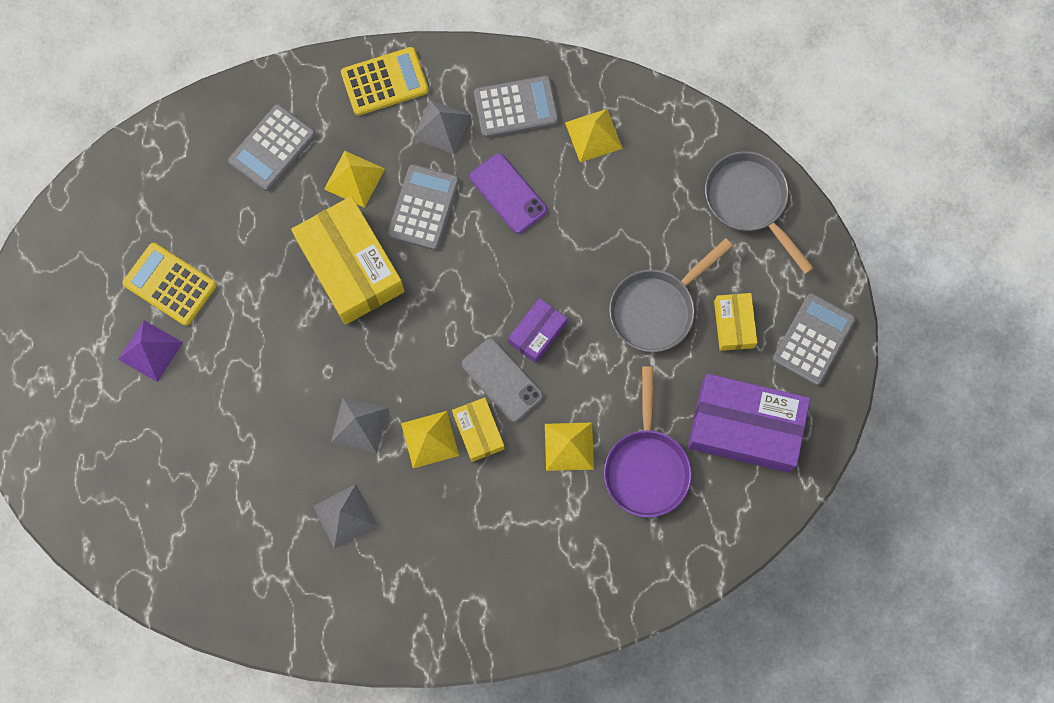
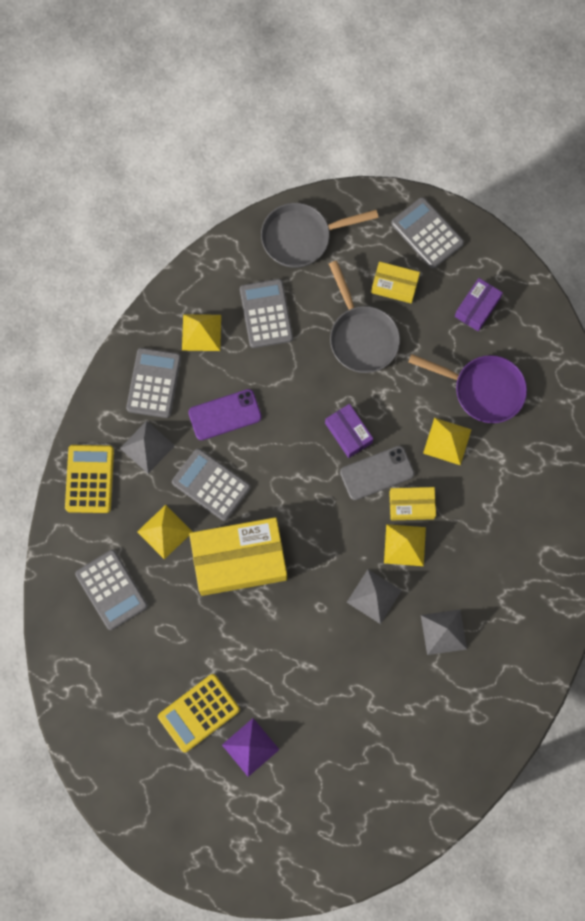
camera: 70 degrees left, 0 degrees up
(642, 195) = (266, 314): none -> grey calculator
(745, 427) = (477, 307): purple box -> purple box, size x0.51

